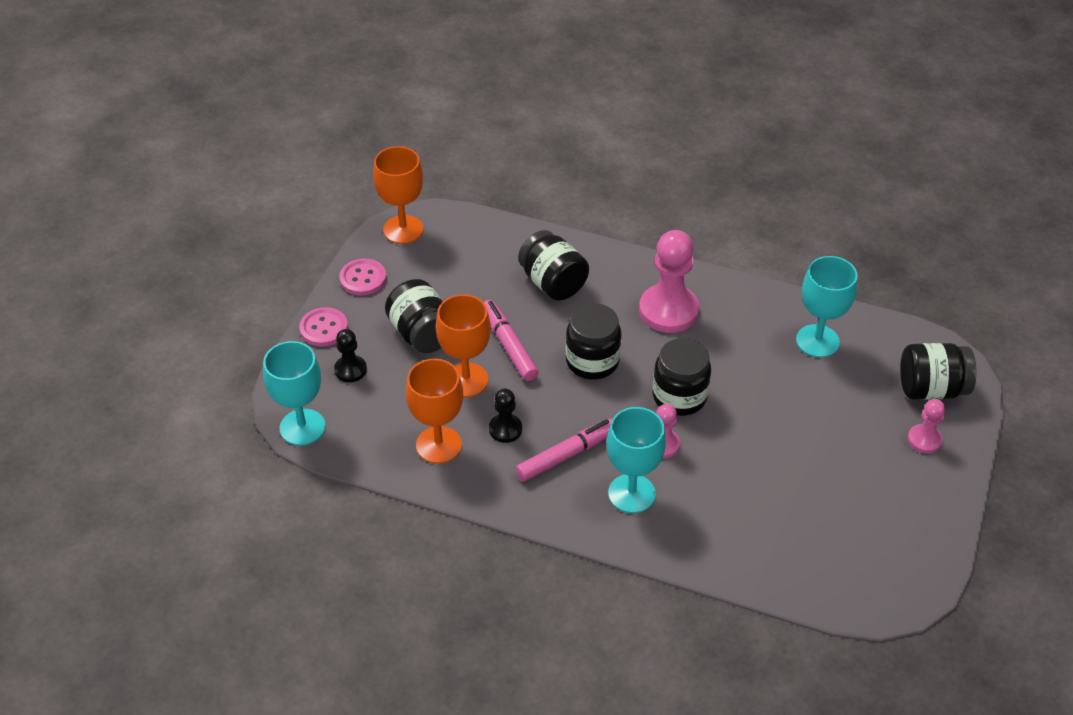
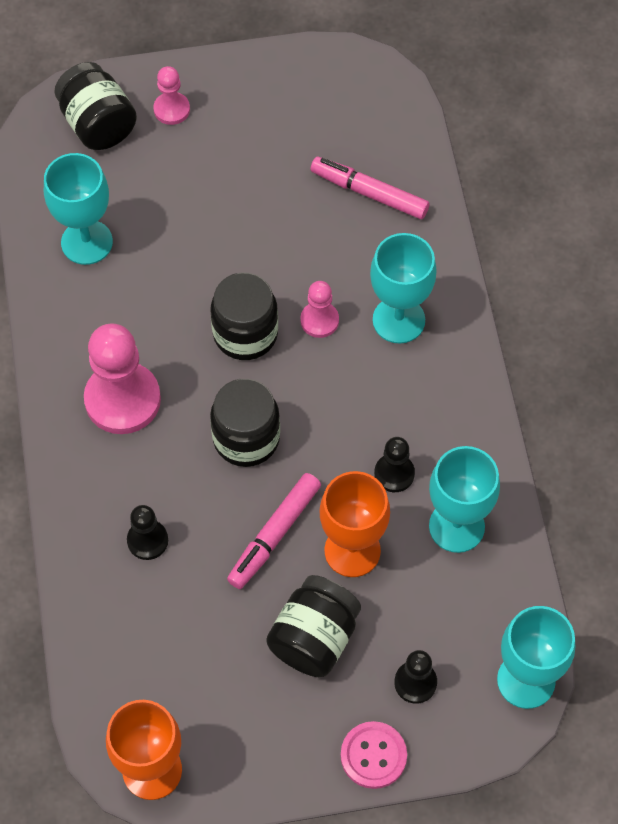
camera: 120 degrees left, 15 degrees up
(363, 278) = (266, 764): pink button -> none
(438, 445) = (456, 526): orange goblet -> turquoise goblet
(553, 283) = (147, 540): black jar -> black pawn
(566, 455) = (389, 399): pink marker -> pink marker (369, 193)

